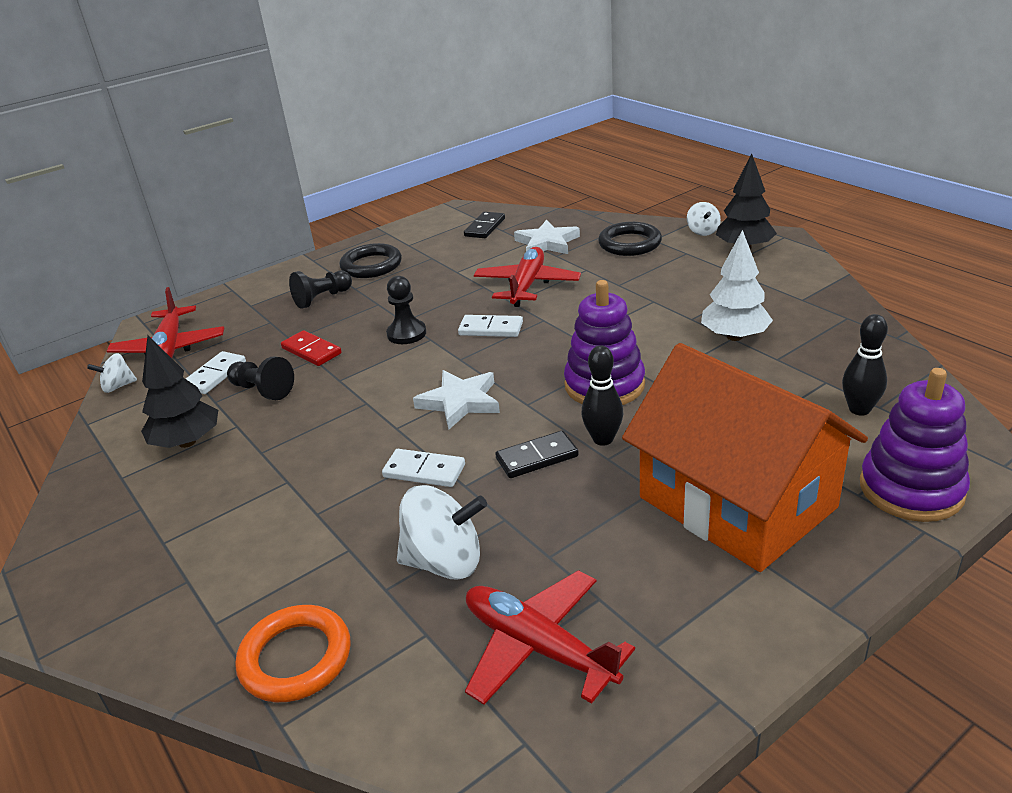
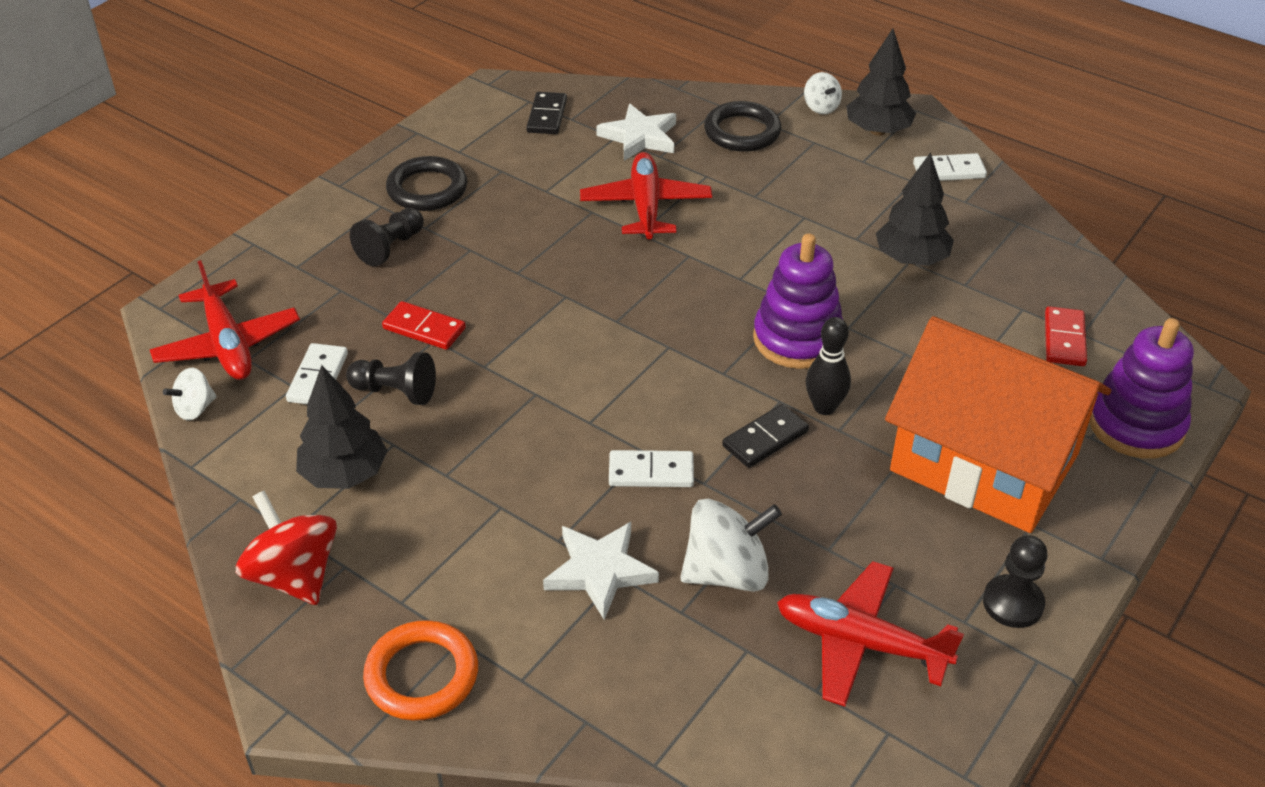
camera: 20 degrees left, 10 degrees up
(99, 509) = (294, 575): none -> red spinning top
(295, 658) = (630, 698): orange ring -> orange ring (422, 675)
(406, 334) = (532, 291): black pawn -> black pawn (1013, 603)
(460, 402) = (646, 379): white star -> white star (600, 571)
(491, 329) = (632, 274): white domino -> white domino (949, 171)
(734, 336) = (911, 259): white tree -> black tree
(859, 409) = (1064, 339): black bowling pin -> red domino

